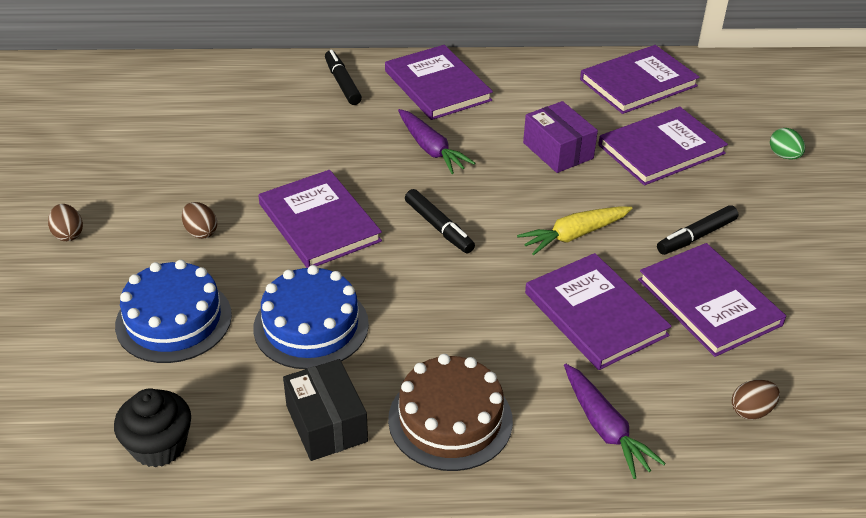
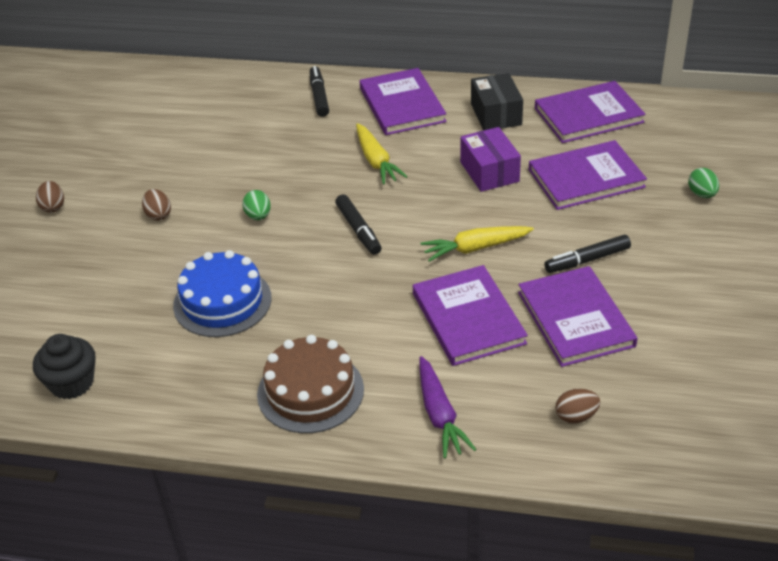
camera: 15 degrees right, 0 degrees up
(173, 320) = (114, 285): blue cake -> none
(319, 222) = (258, 216): purple book -> green egg
(326, 423) = (208, 382): black box -> black box (496, 114)
(431, 149) = (376, 161): purple carrot -> yellow carrot

